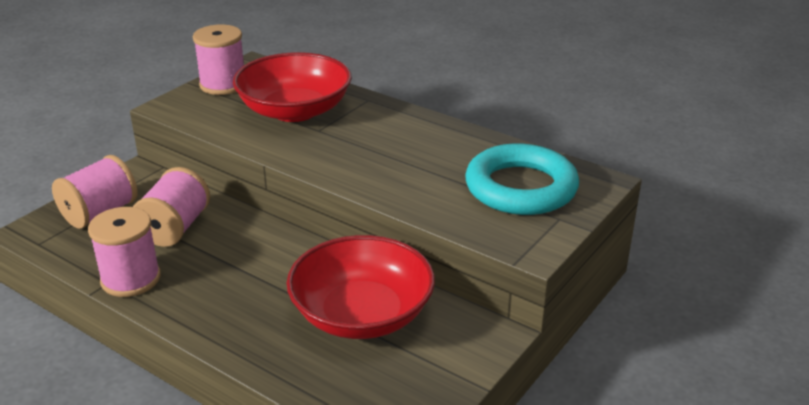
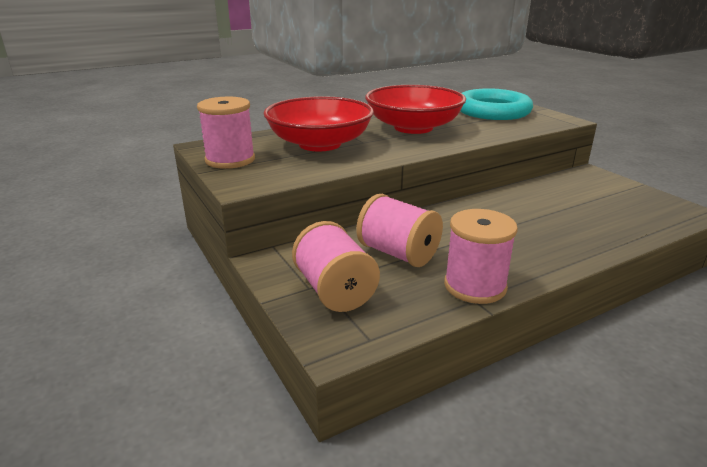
camera: 65 degrees left, 5 degrees down
(362, 314) = (560, 202): red bowl -> red bowl (413, 127)

